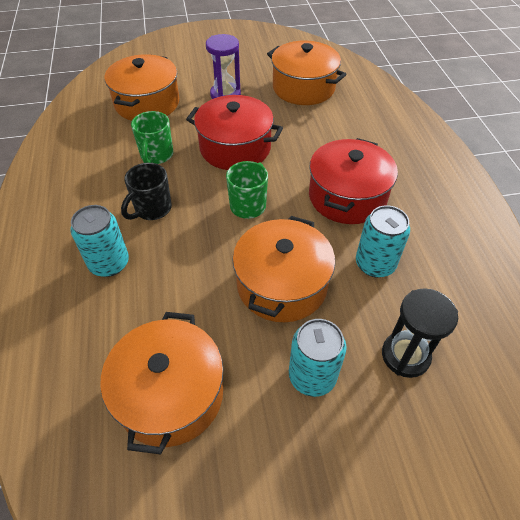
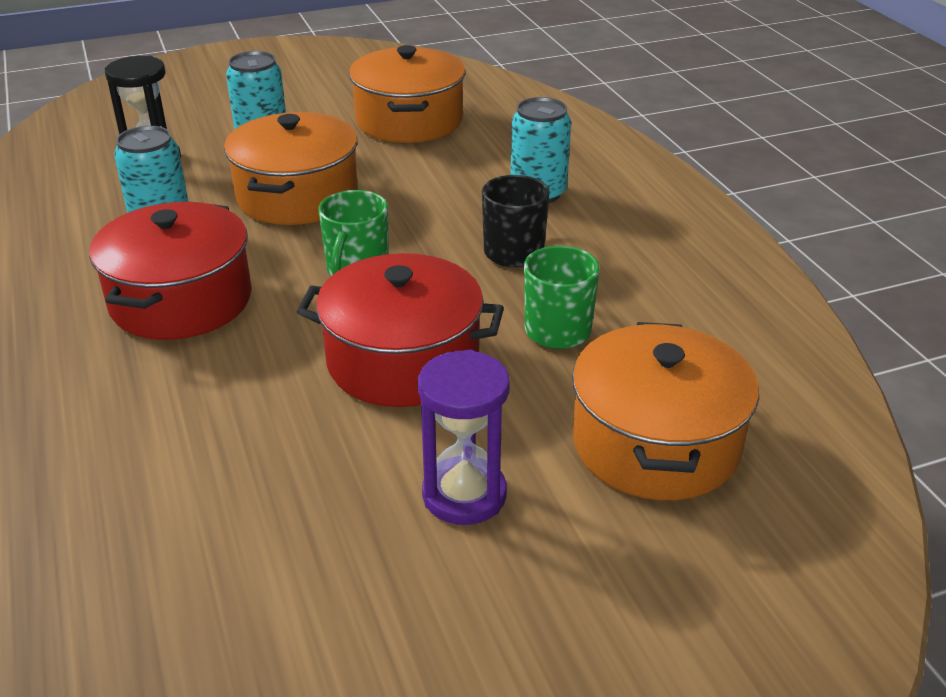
camera: 170 degrees right, 15 degrees down
(303, 88) = (242, 549): orange pot -> none

